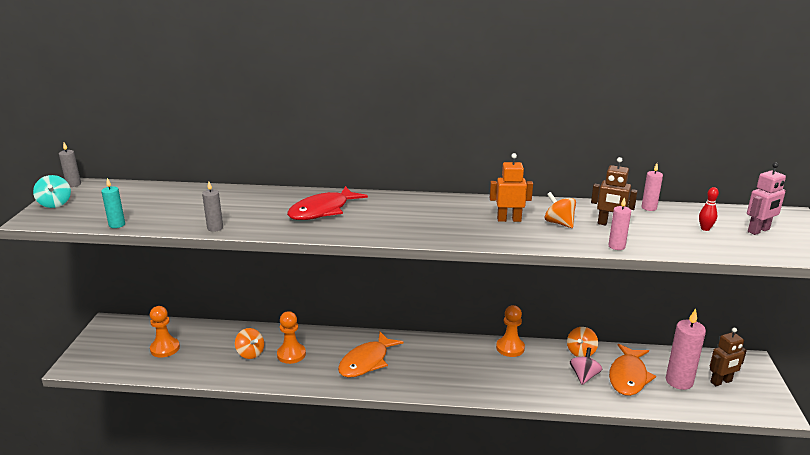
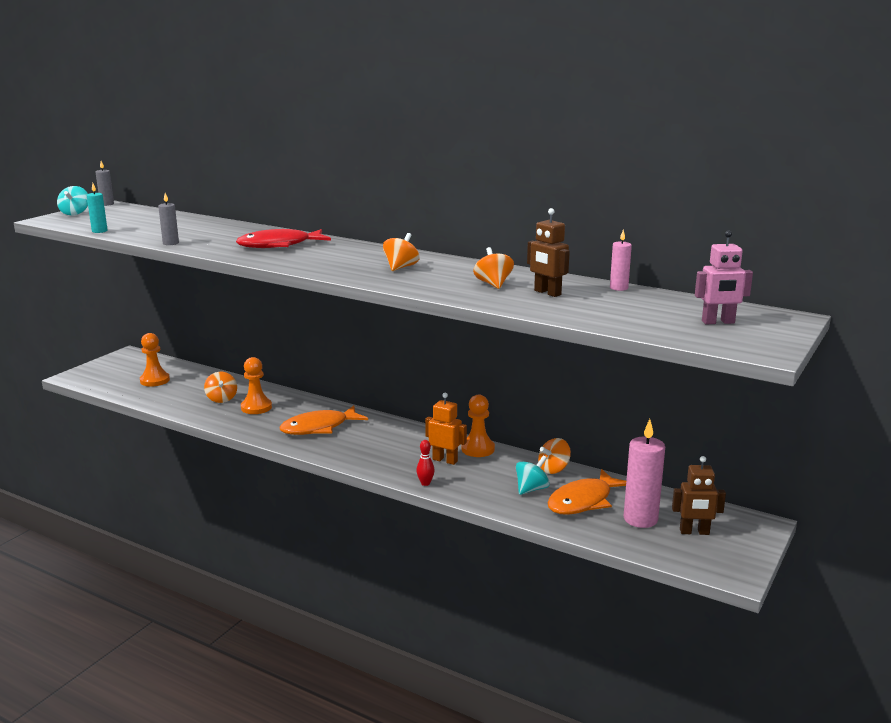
camera: 25 degrees right, 5 degrees down
(463, 218) = (401, 267): none -> orange spinning top
(509, 219) = (445, 275): orange robot -> orange robot (445, 460)
(584, 376) = (531, 489): pink spinning top -> turquoise spinning top
(616, 246) = (522, 308): pink candle -> none
(705, 229) = (653, 311): red bowling pin -> red bowling pin (425, 483)

